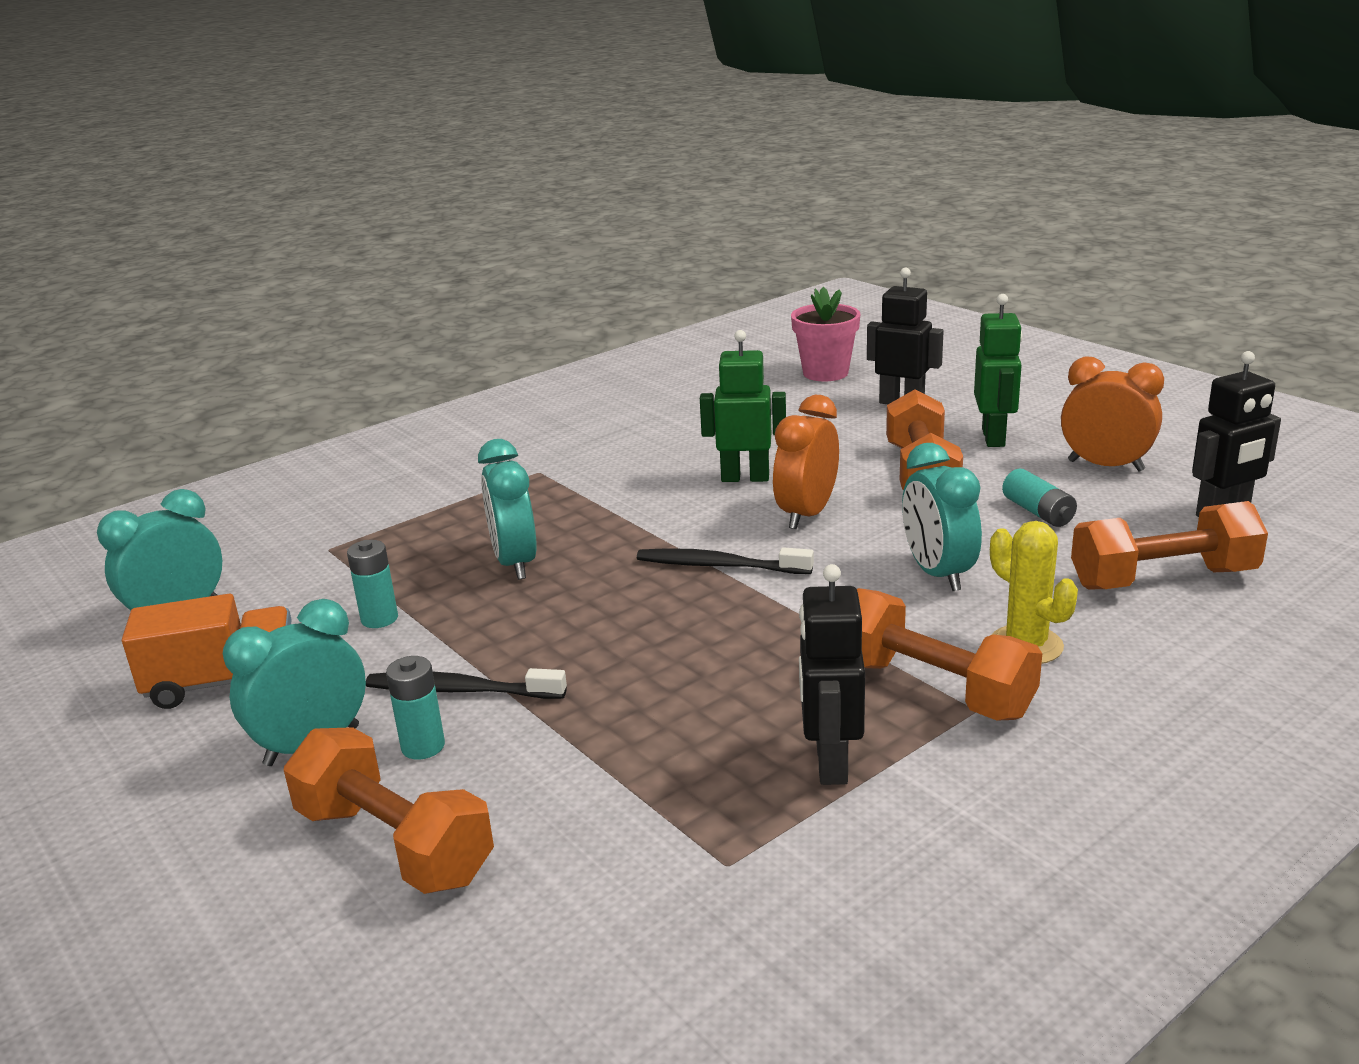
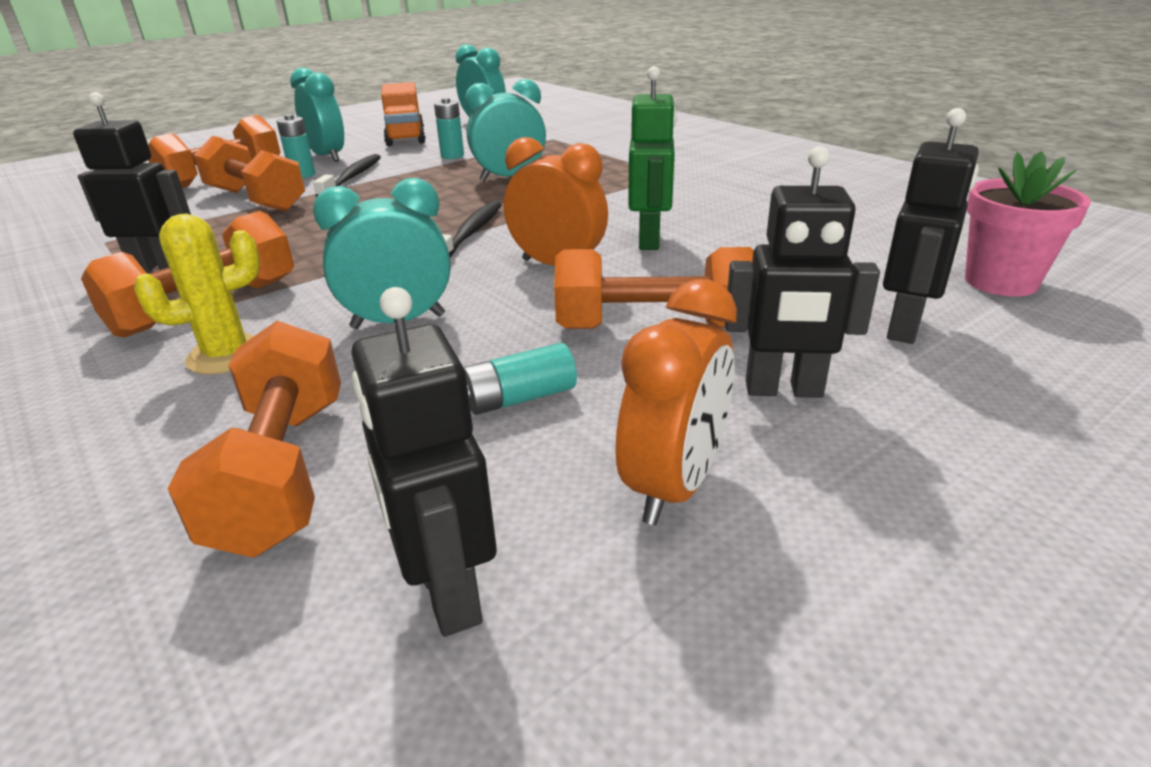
camera: 90 degrees right, 5 degrees up
(553, 760) = (256, 200): none -> orange dumbbell
(994, 438) = (783, 390): green robot -> black robot

